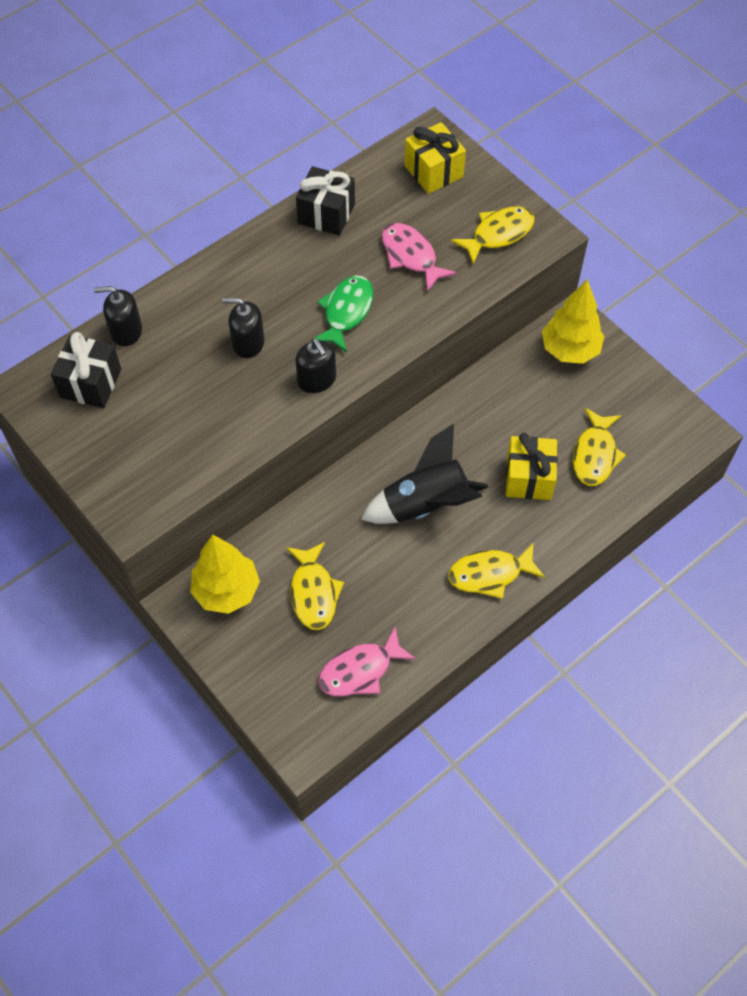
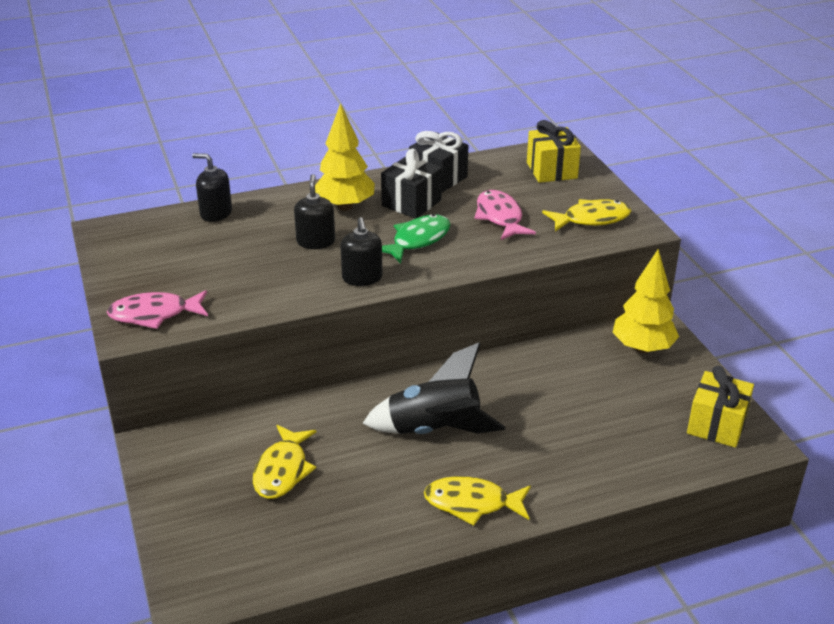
camera: 20 degrees right, 25 degrees down
(91, 383) = (162, 238): black gift -> black gift (411, 203)
(227, 590) = (200, 446): yellow tree -> yellow tree (345, 206)
(248, 343) = (316, 241): black soap dispenser -> black soap dispenser turned 60 degrees clockwise
(360, 670) = (291, 548): pink fish -> pink fish (154, 314)
(529, 478) = (553, 435): yellow gift -> yellow gift (716, 425)
(595, 455) = (633, 434): yellow fish -> none

